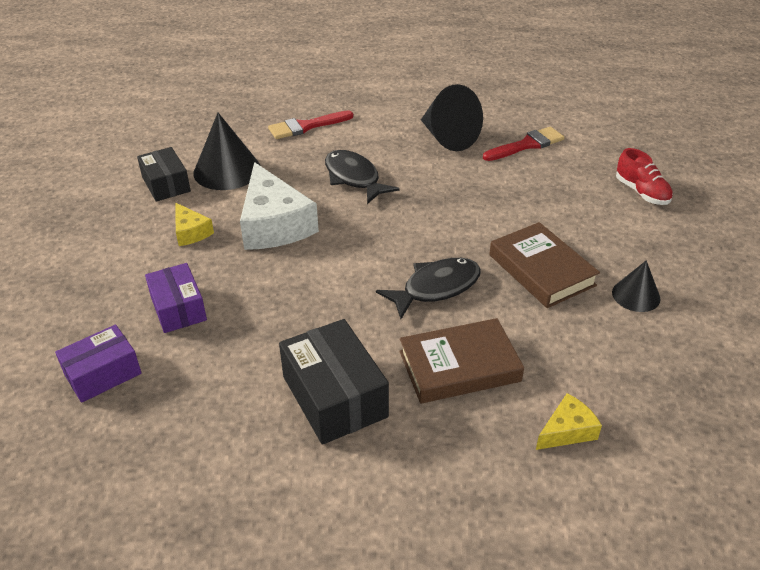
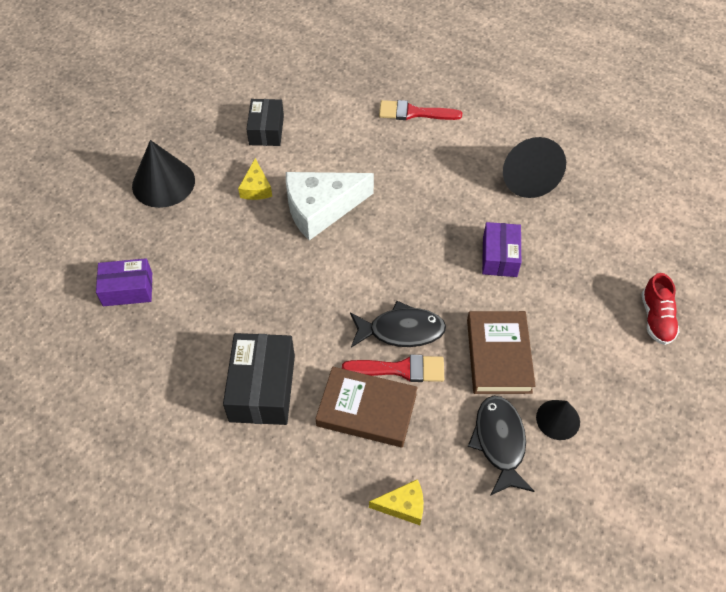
camera: 30 degrees right, 15 degrees up
(178, 308) = (206, 257): purple box -> purple box (499, 256)
(227, 170) = (320, 135): black cone -> black cone (163, 183)
(274, 224) = (321, 208): white cheese -> white cheese turned 60 degrees clockwise
(354, 178) = (415, 188): black fish -> black fish (499, 442)
(527, 145) = (593, 217): red brush -> red brush (401, 369)

